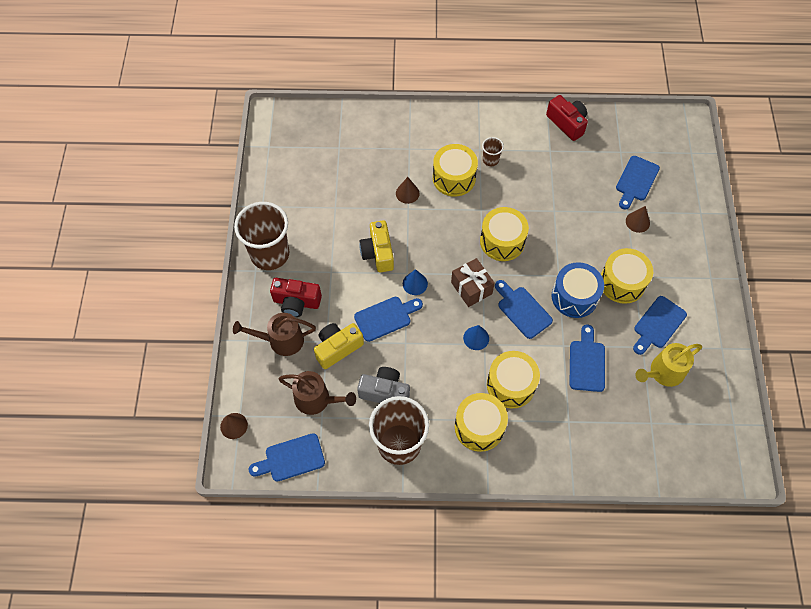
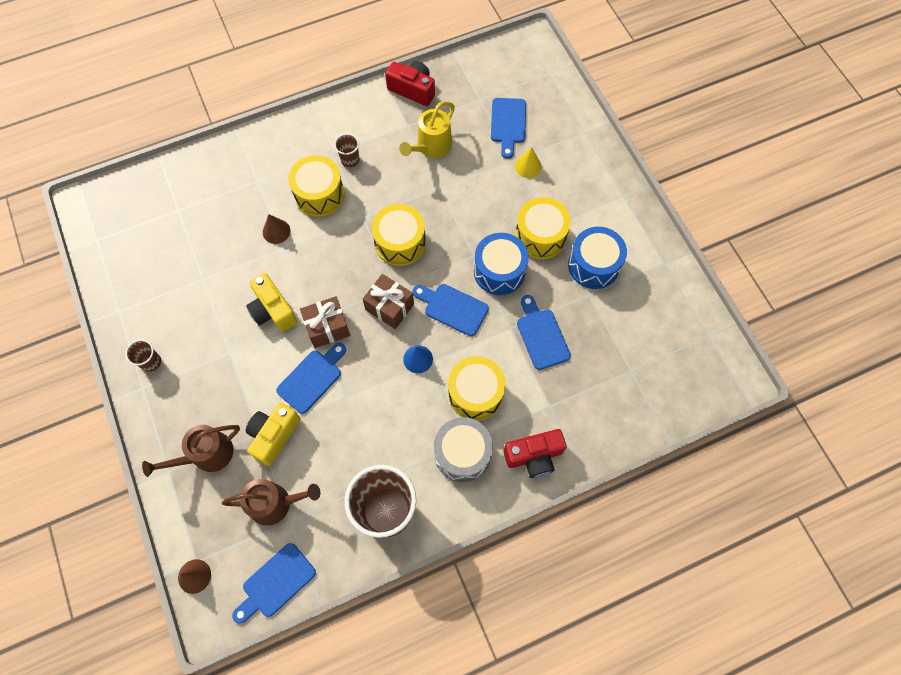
camera: 25 degrees left, 5 degrees up
(270, 254) = (151, 362): brown cup -> brown cup, size x0.44
(296, 302) = (205, 404): red camera -> red camera (534, 456)
(385, 392) = (347, 461): grey camera -> none
(415, 283) = (327, 327): blue cone -> brown gift
(479, 427) = (462, 454): yellow drum -> grey drum
(637, 222) = (528, 166): brown cone -> yellow cone
(658, 324) = (593, 265): blue cutting board -> blue drum
(663, 372) = (620, 313): yellow watering can -> yellow watering can (431, 146)

